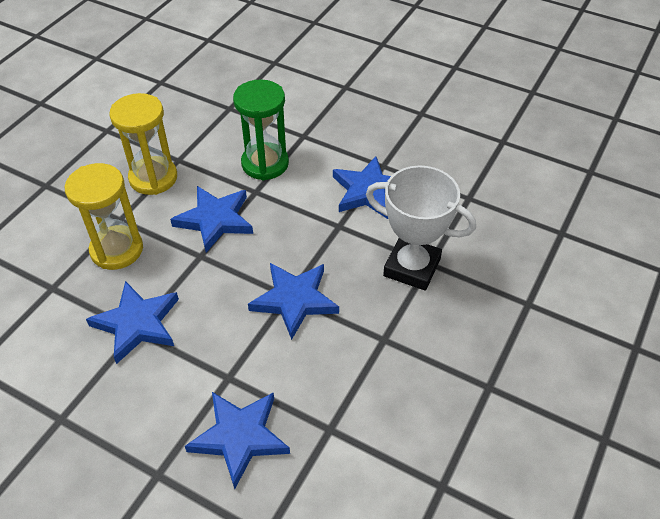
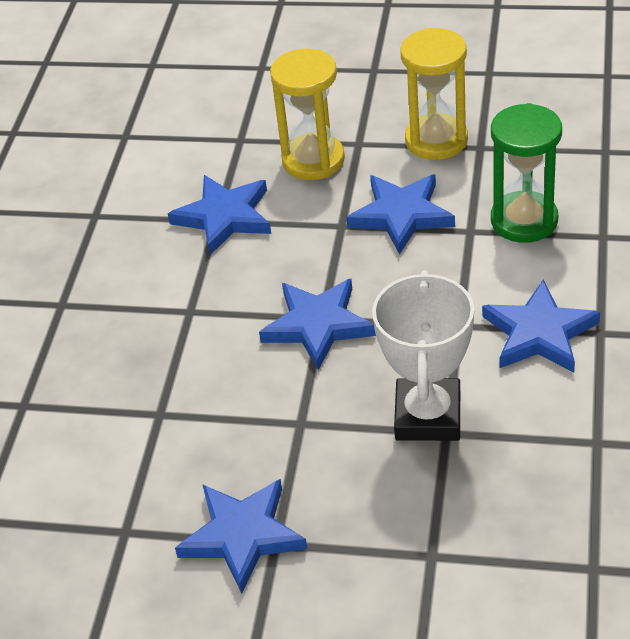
camera: 75 degrees right, 5 degrees down
(239, 437) = (122, 346): blue star -> blue star (242, 536)

